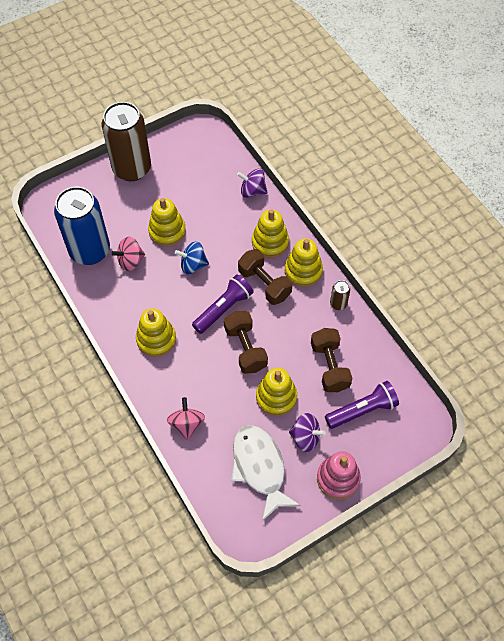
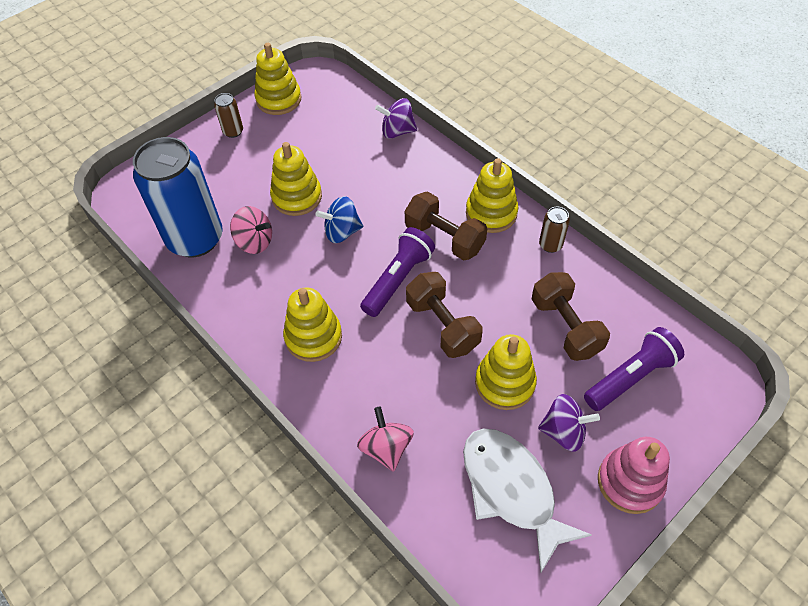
camera: 10 degrees left, 5 degrees down
(130, 261) = (255, 242): pink spinning top -> pink spinning top turned 120 degrees counterclockwise
(132, 168) = (233, 131): brown can -> brown can, size x0.40
(270, 242) = (437, 187): yellow stacking toy -> yellow stacking toy (278, 99)

